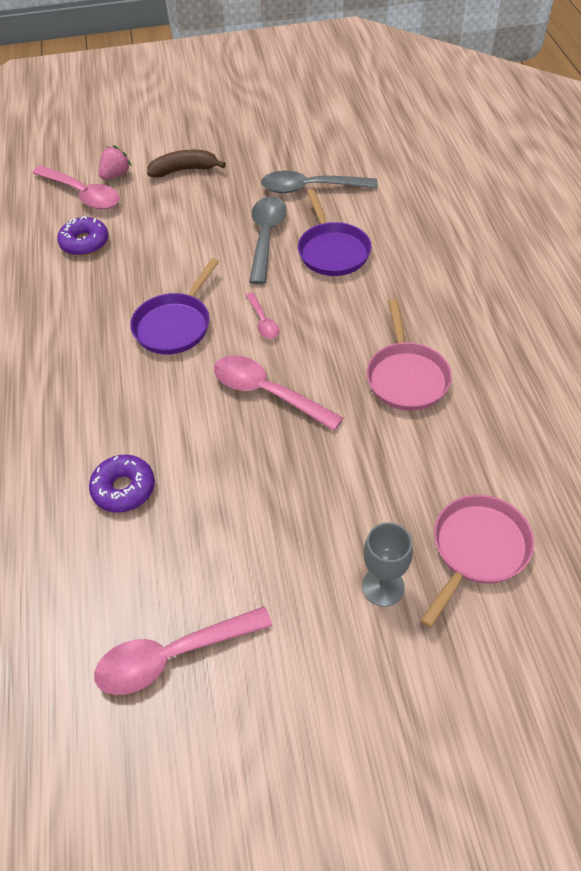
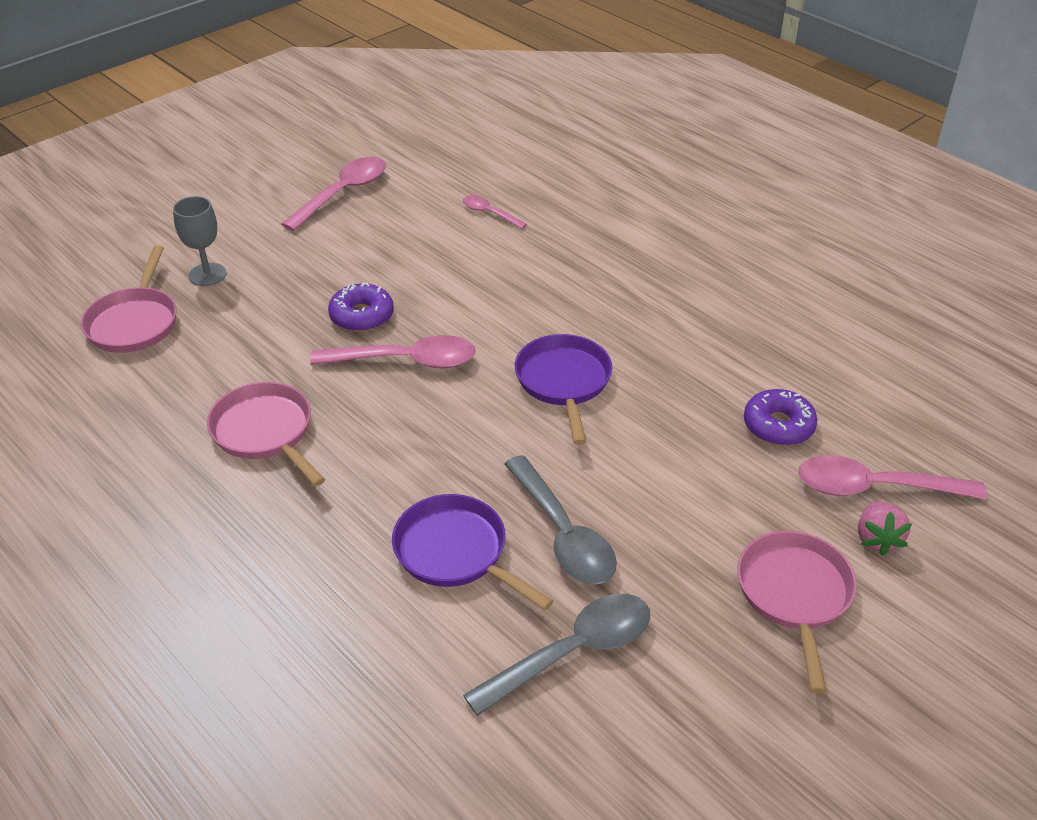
camera: 145 degrees right, 10 degrees down
(124, 489) = (469, 251): purple donut -> purple donut (362, 316)
(184, 170) = (794, 595): brown banana -> pink pan
(263, 321) = (470, 425): pink spoon -> pink spoon (489, 213)

